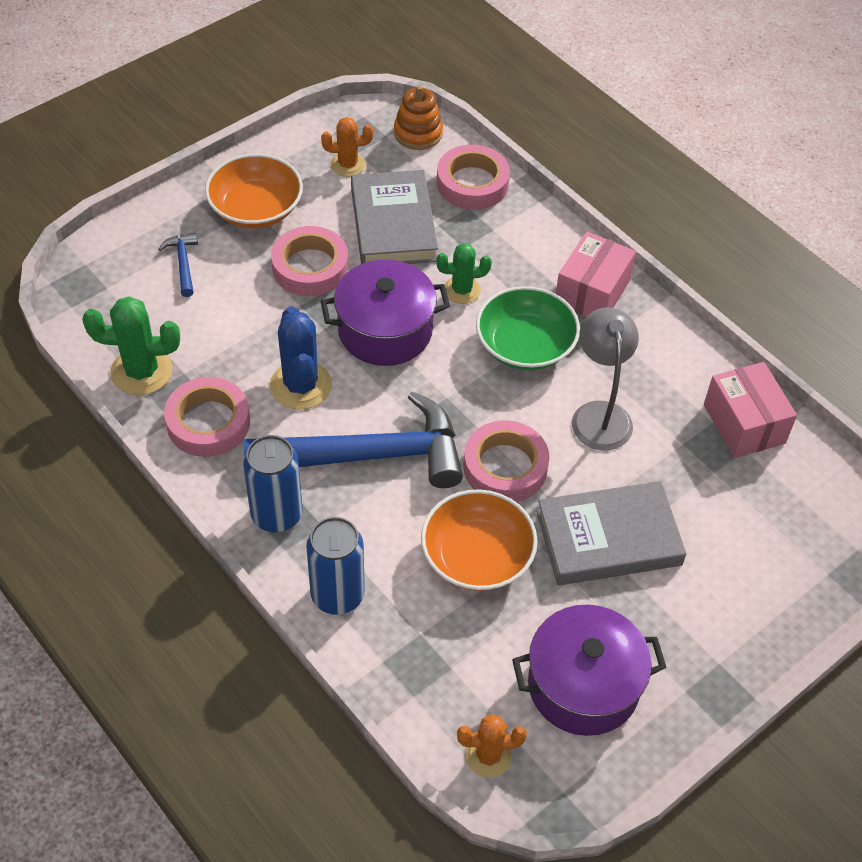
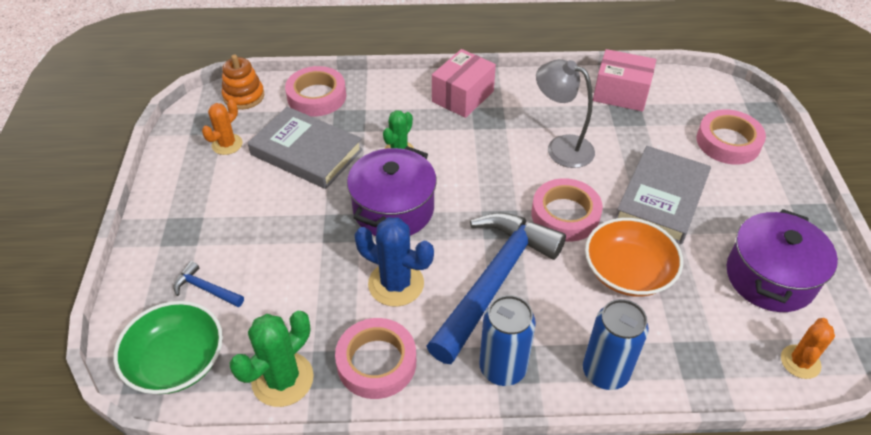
camera: 50 degrees left, 5 degrees down
(256, 208) = (205, 215): orange bowl -> none
(310, 267) = (294, 216): pink tape -> pink tape (728, 142)
(525, 345) = (475, 149): green bowl -> green bowl (176, 361)
(592, 292) = (463, 96): pink box -> pink box turned 60 degrees clockwise

